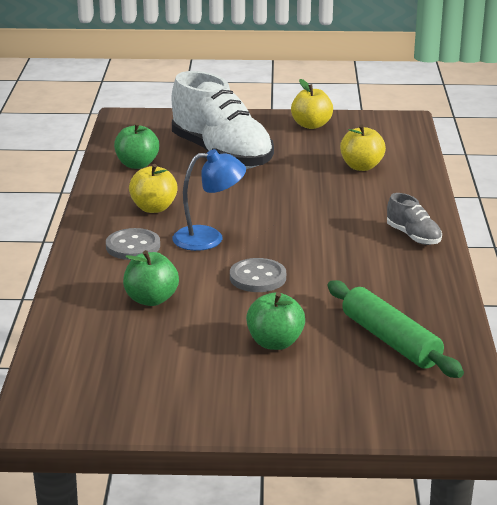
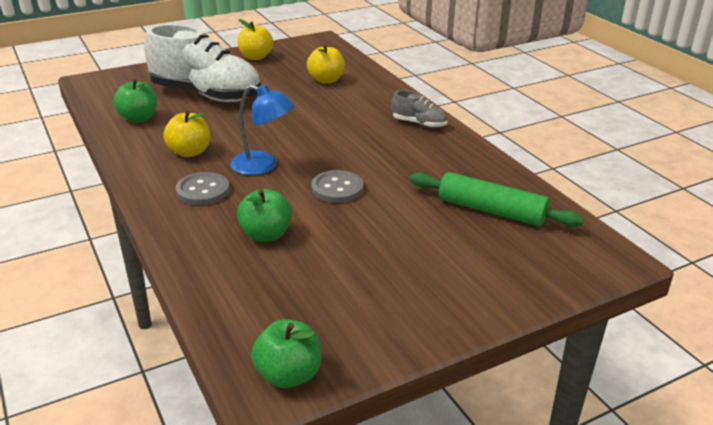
camera: 30 degrees left, 5 degrees up
(209, 238) = (263, 166): blue lamp -> blue lamp turned 60 degrees clockwise
(275, 343) = (408, 241): green apple -> green apple (288, 375)

